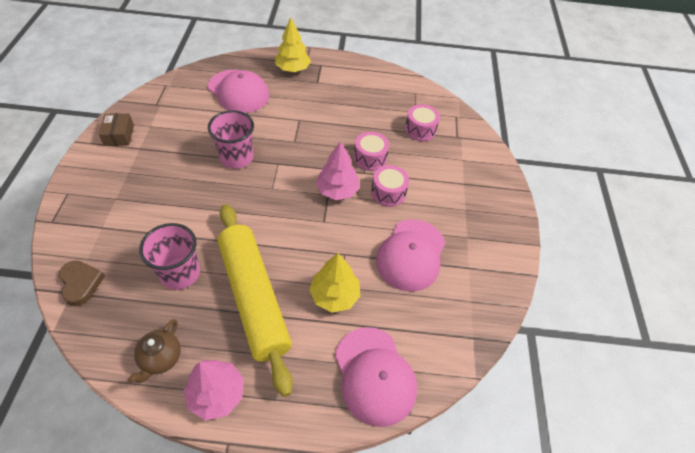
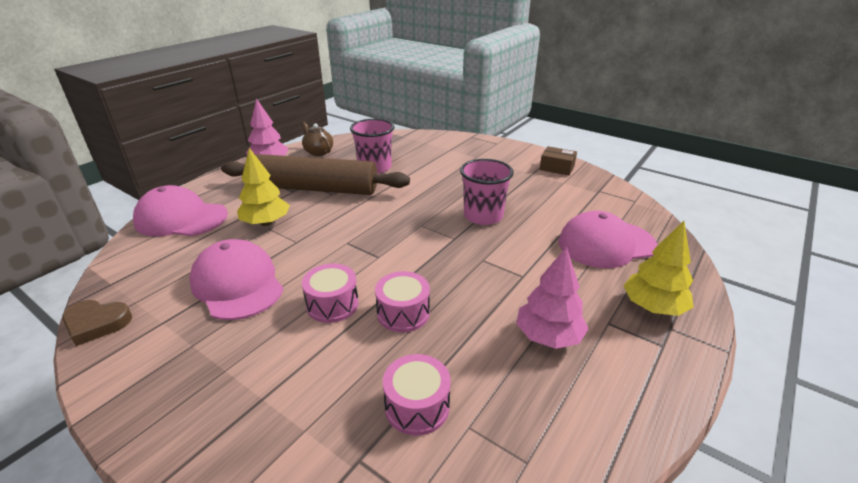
camera: 125 degrees right, 20 degrees down
(81, 283) = (406, 139): brown heart -> brown heart (96, 324)
(254, 298) = (316, 189): yellow rolling pin -> brown rolling pin
(337, 191) = (376, 265): pink tree -> pink tree (548, 336)

